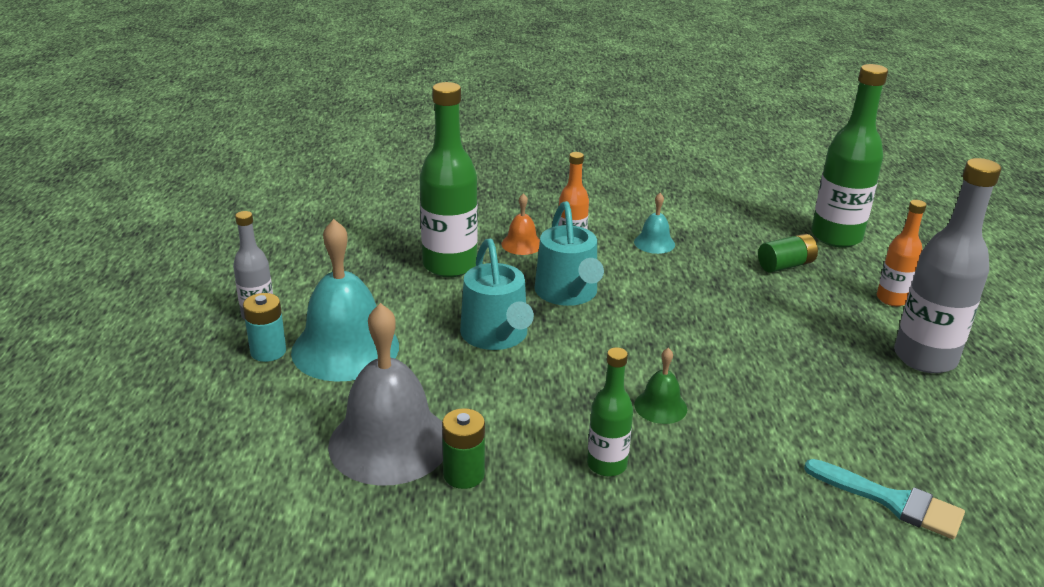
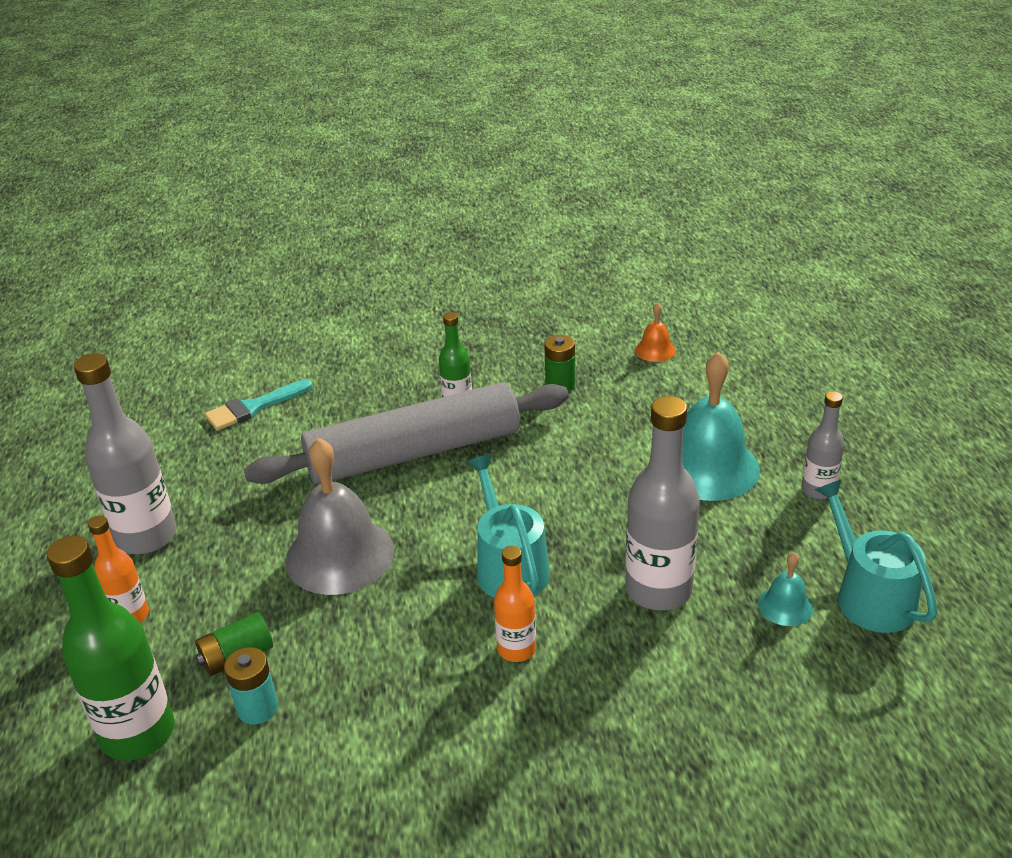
camera: 175 degrees right, 5 degrees up
(268, 351) = (775, 454): turquoise battery -> turquoise battery (257, 708)
(389, 442) = (624, 397): grey bell -> grey bell (339, 555)
(450, 265) = (658, 590): green bottle -> grey bottle
(496, 335) = (572, 501): turquoise watering can -> turquoise watering can (870, 596)
(522, 244) = (582, 643): orange bell -> orange bell (655, 350)
(654, 243) = (404, 675): turquoise bell -> turquoise bell (785, 605)
(660, 406) = (414, 453): green bell -> grey rolling pin
(892, 501) = (253, 407): turquoise brush -> turquoise brush turned 60 degrees counterclockwise

